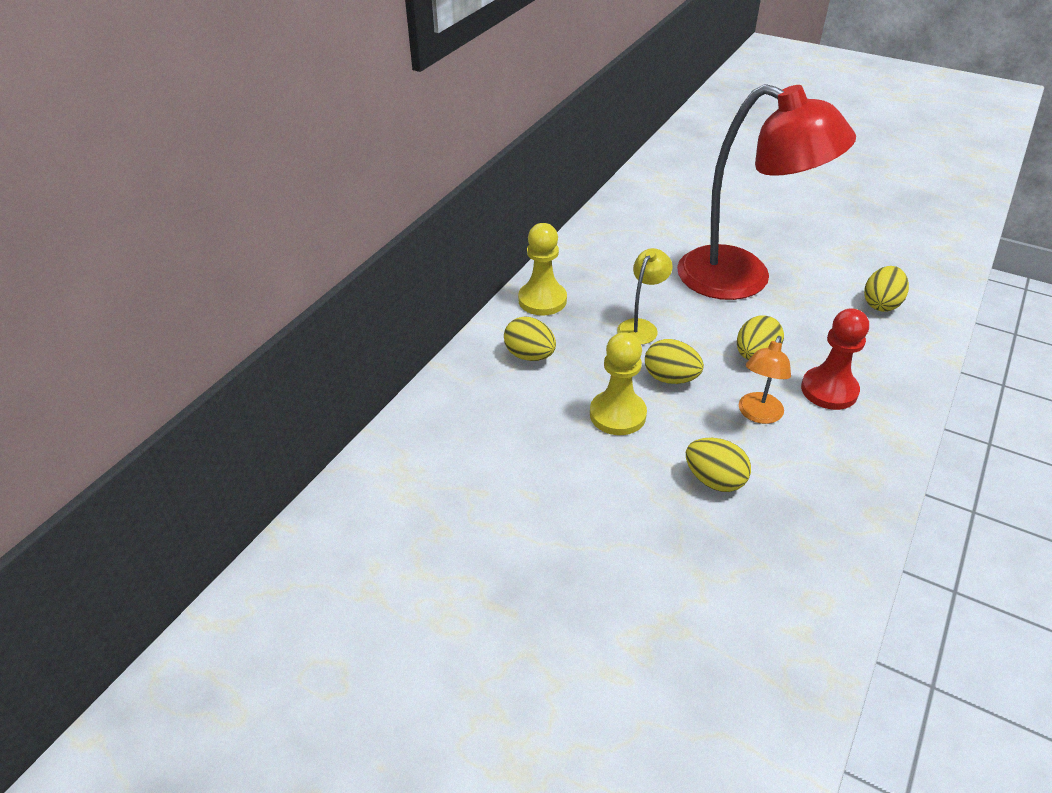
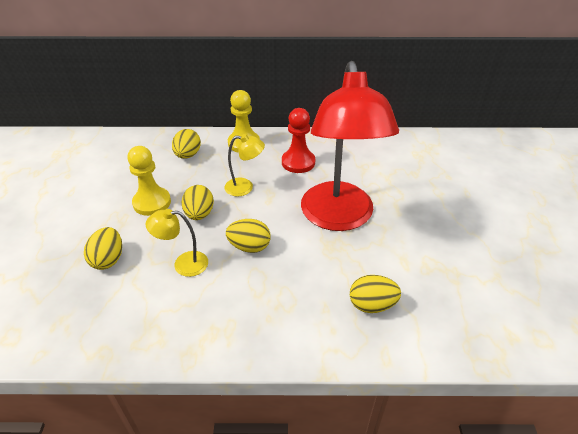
camera: 60 degrees right, 0 degrees up
(758, 415) = (183, 264): orange lamp -> yellow lamp
(829, 390) = (232, 296): red pawn -> red pawn (298, 162)

